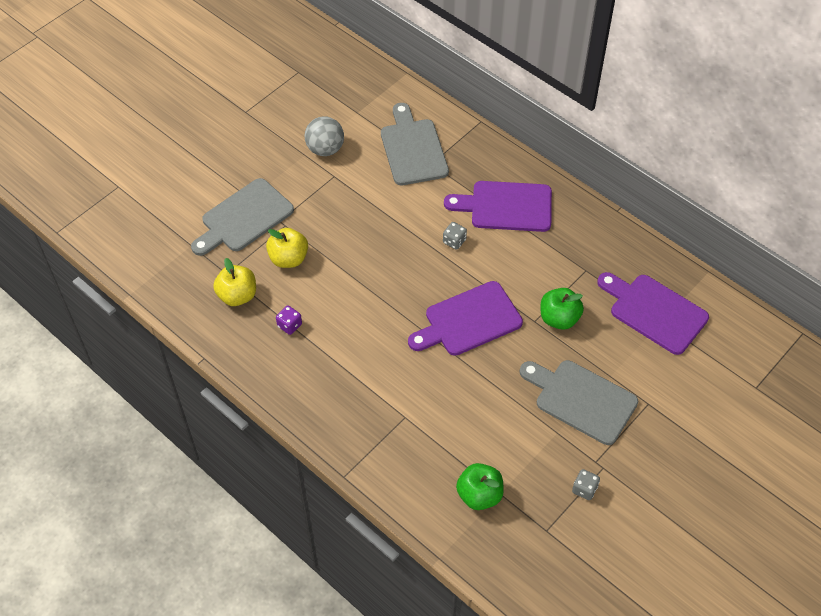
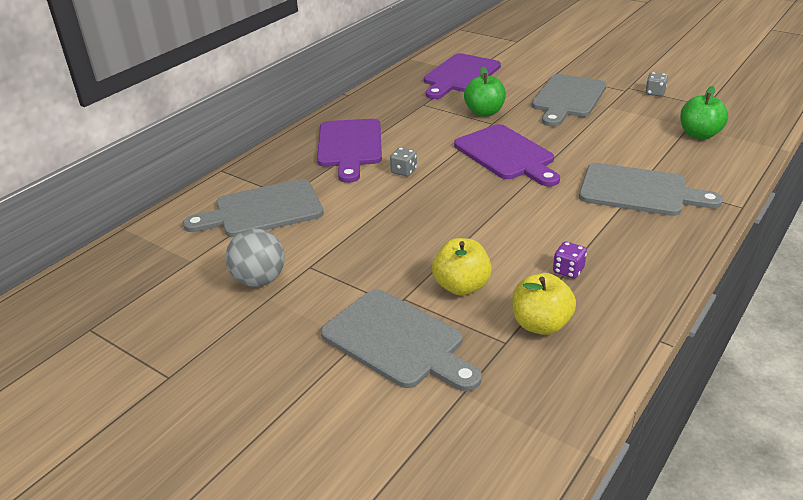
camera: 95 degrees left, 20 degrees down
(385, 405) = (639, 191): none -> grey cutting board

